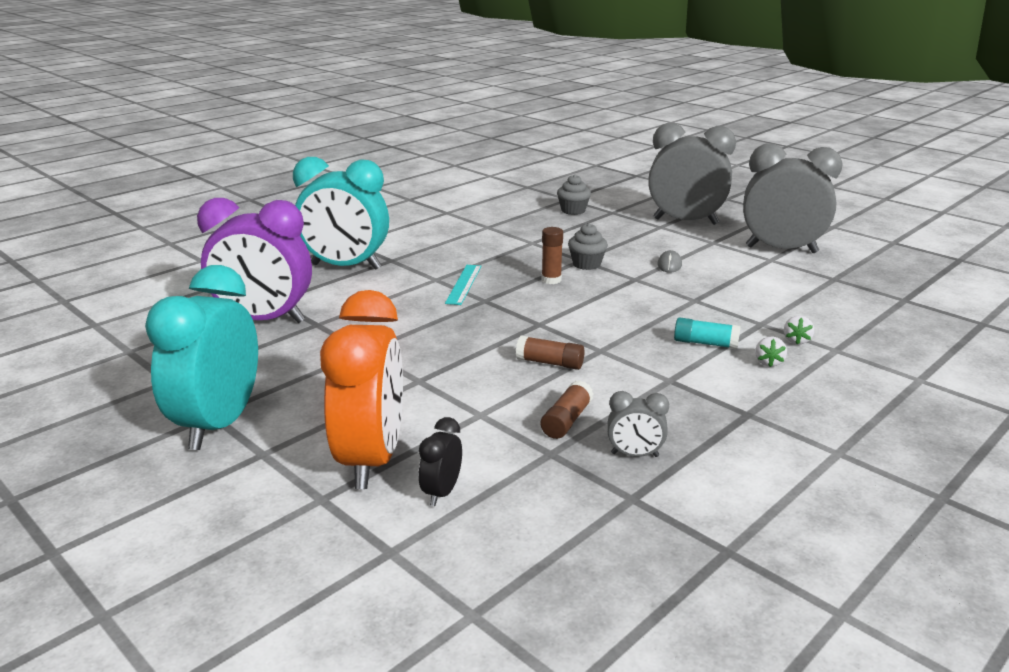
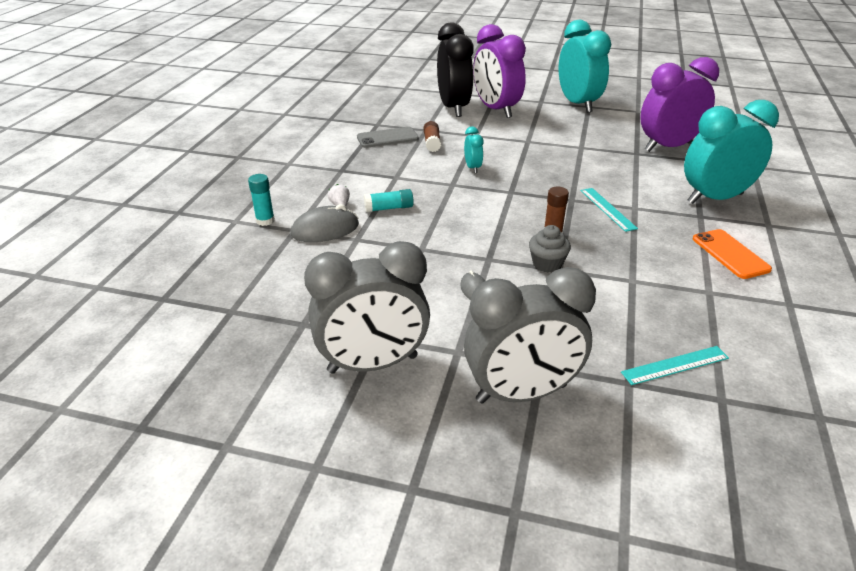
camera: 150 degrees right, 10 degrees up
(371, 460) = (496, 110): orange clock -> purple clock
(426, 237) = (730, 254): none -> orange phone
(441, 492) = (453, 108): black clock -> black clock, size x2.30
(550, 363) = (472, 168): brown glue stick -> turquoise clock
(573, 211) = (675, 365): grey cupcake -> turquoise ruler
(634, 455) = (387, 138): grey clock -> grey phone
(796, 340) = (325, 229): white strawberry -> grey mouse
(876, 369) = (265, 221): none -> turquoise glue stick

